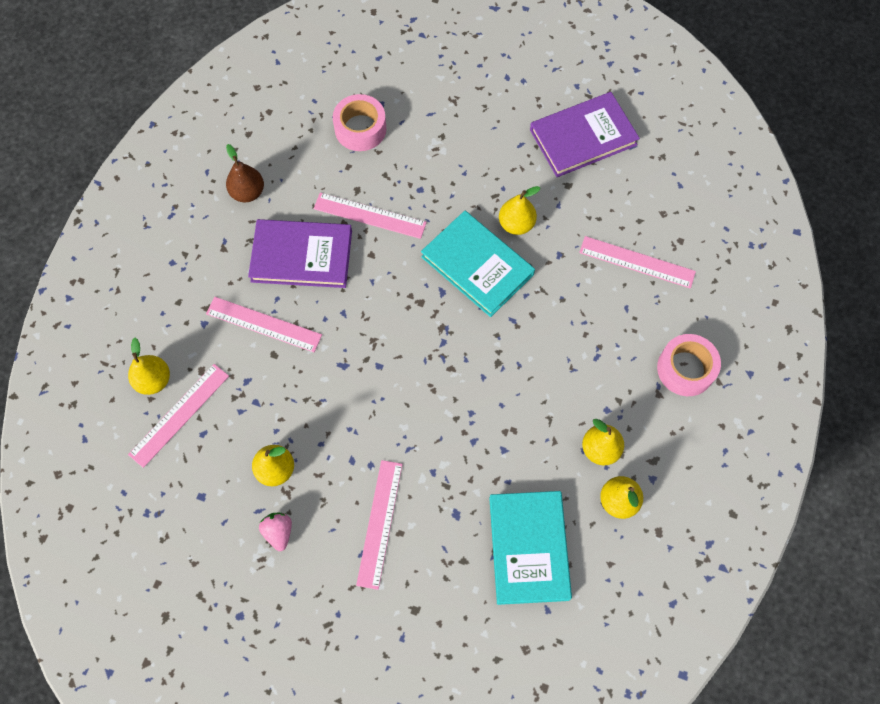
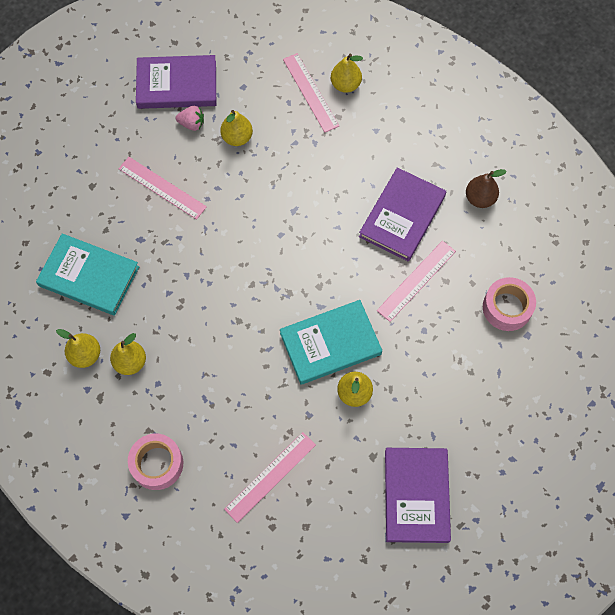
camera: 115 degrees right, 0 degrees up
(229, 579) = (177, 85): none -> purple book
(263, 324) = (355, 169): pink ruler -> none

